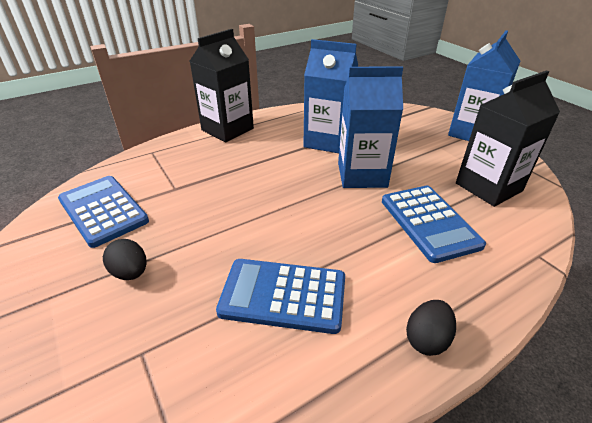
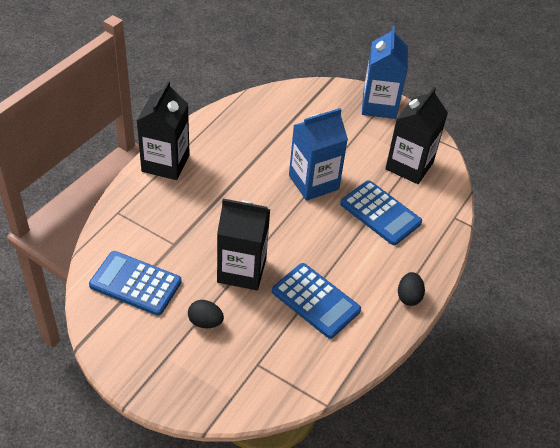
camera: 30 degrees left, 10 degrees up
(220, 232) = (241, 270): none -> black carton
(283, 296) = (315, 301): blue calculator -> blue calculator turned 120 degrees counterclockwise
(327, 141) = (265, 151): blue carton -> none

